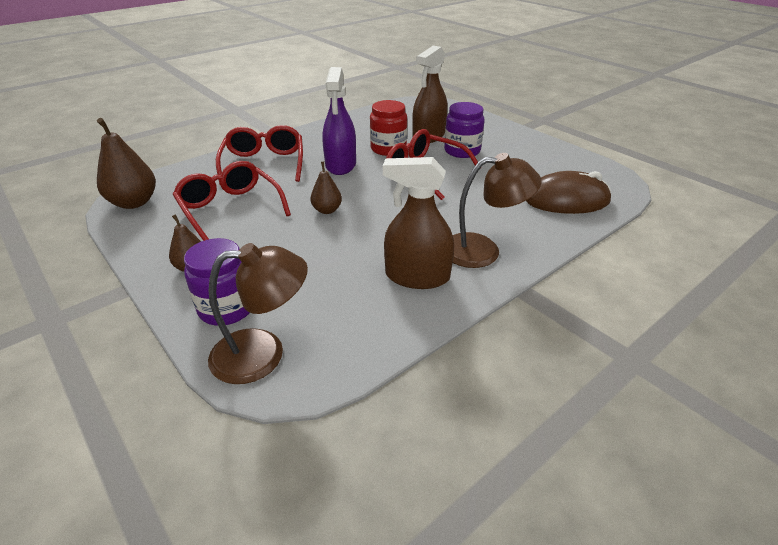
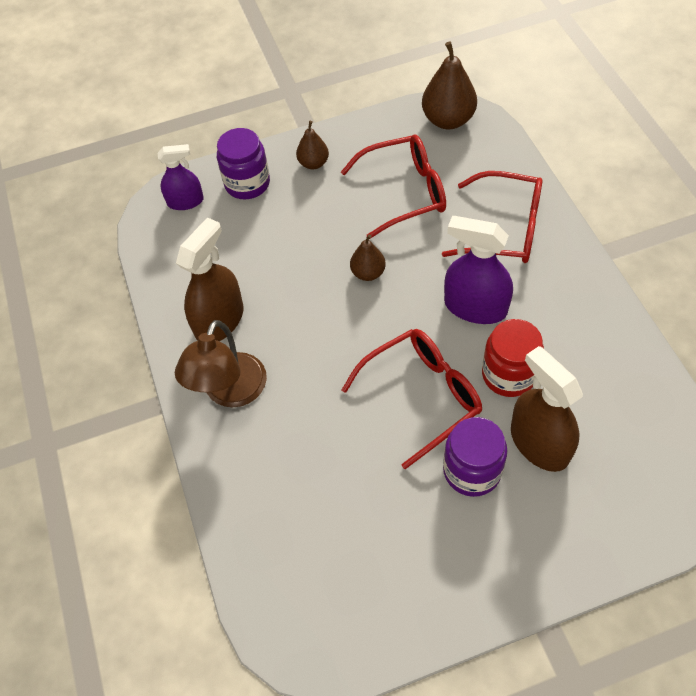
camera: 115 degrees right, 20 degrees up
(263, 354) = (185, 201): brown lamp -> purple spray bottle
(566, 200) = (284, 538): brown mouse -> none

